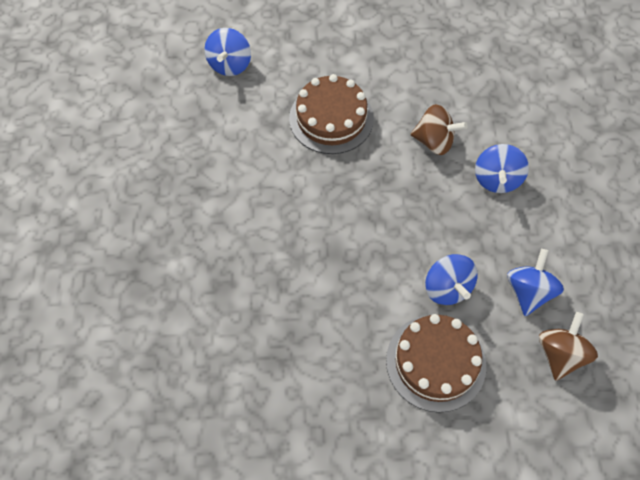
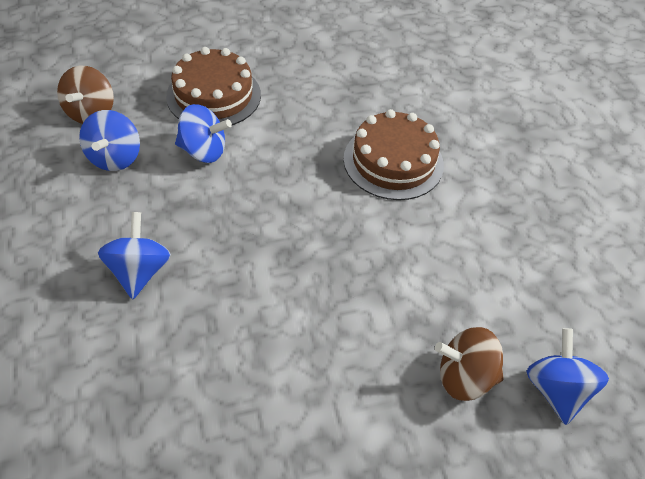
camera: 165 degrees right, 10 degrees down
(331, 118) = (376, 323): brown cake -> brown cake (393, 161)
(434, 141) = (225, 311): brown spinning top -> brown spinning top (464, 377)
(447, 288) = (204, 151): blue spinning top -> blue spinning top turned 135 degrees clockwise

